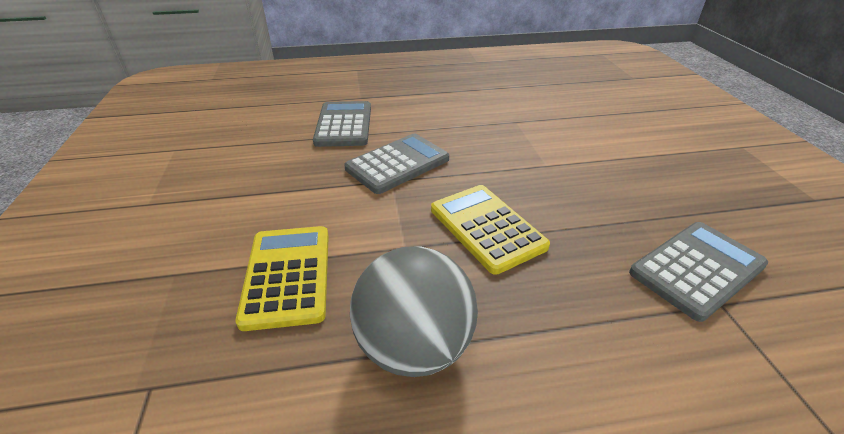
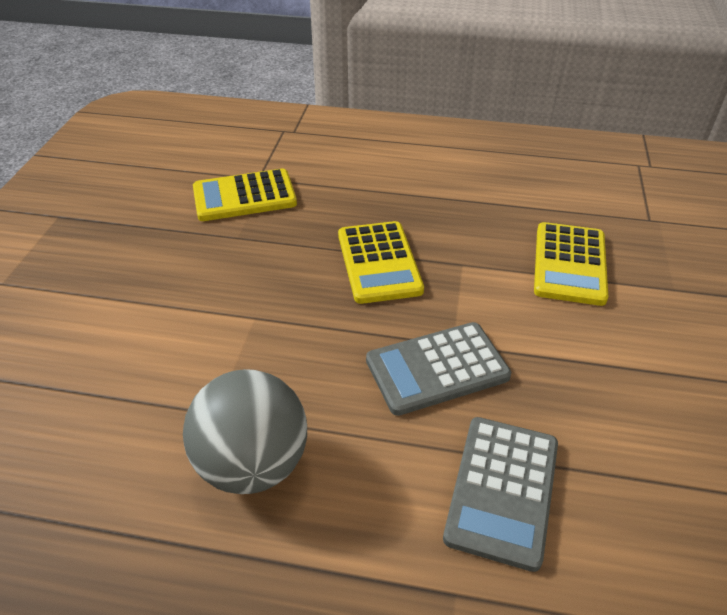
camera: 160 degrees left, 5 degrees up
(414, 346) = (477, 202): grey ball -> grey ball (253, 464)
(697, 269) = (244, 196): grey calculator -> yellow calculator

